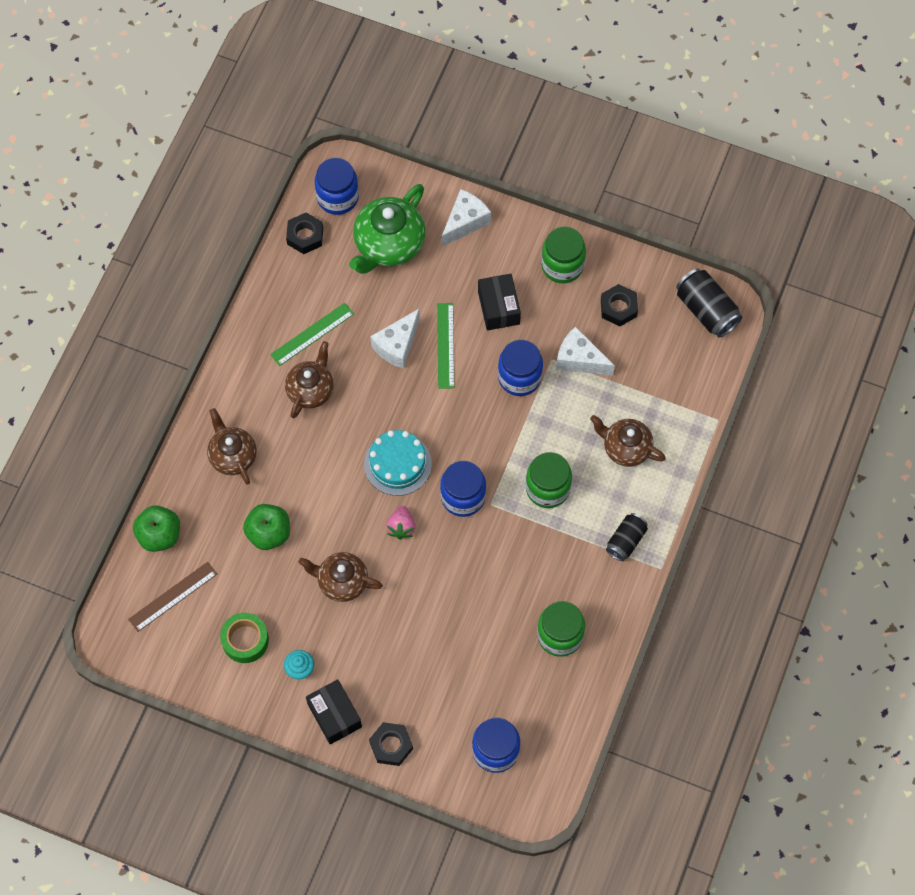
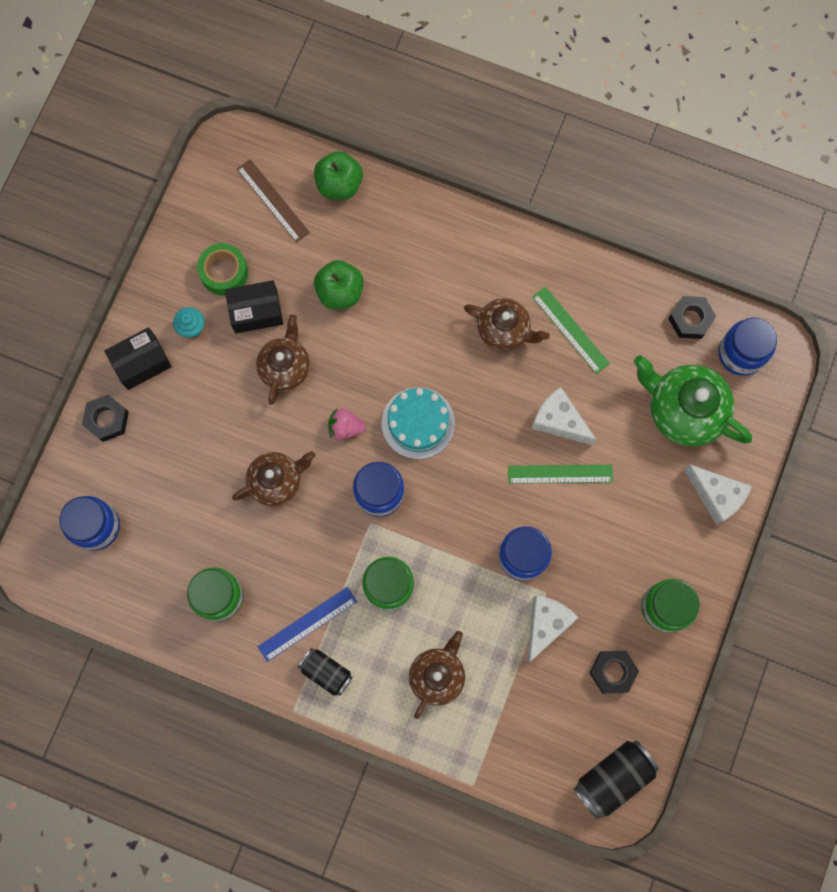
camera: 90 degrees right, 10 degrees up
(232, 456) = (427, 253): brown teapot -> brown teapot (276, 481)
(498, 307) = (608, 533): black box -> black box (256, 311)
(583, 558) = (307, 623): none -> blue ruler

